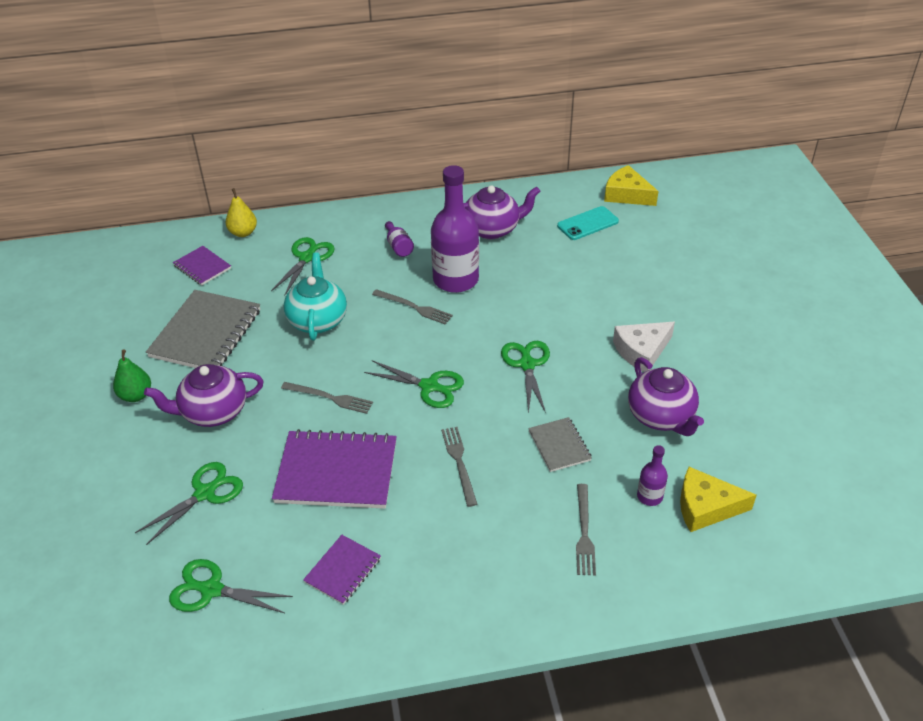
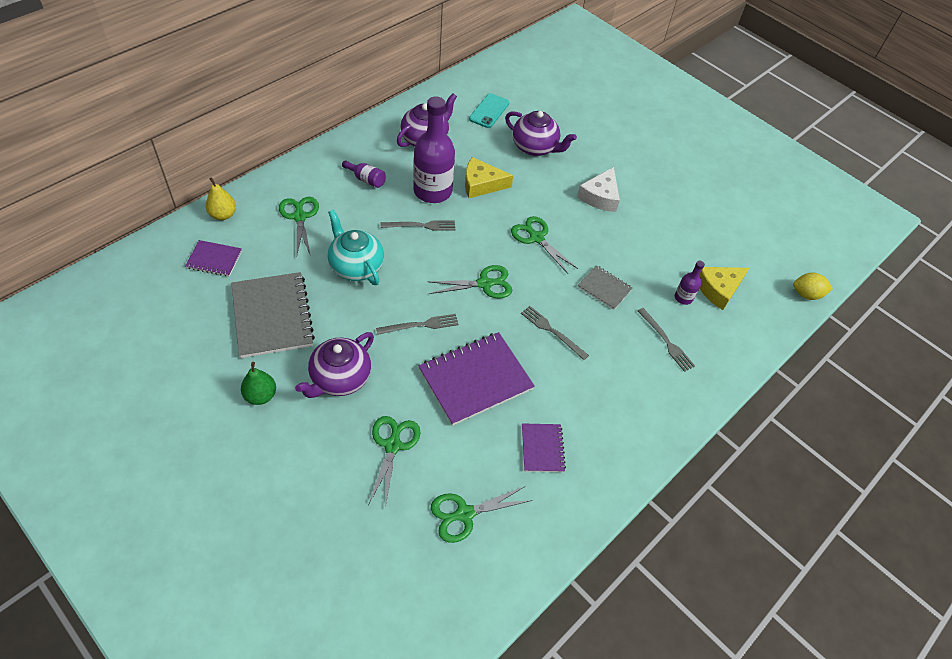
camera: 40 degrees left, 10 degrees up
(626, 194) = (497, 78): yellow cheese -> yellow cheese (481, 184)
(661, 416) = (647, 239): purple teapot -> purple teapot (535, 147)
(829, 566) = (806, 294): none -> yellow lemon

